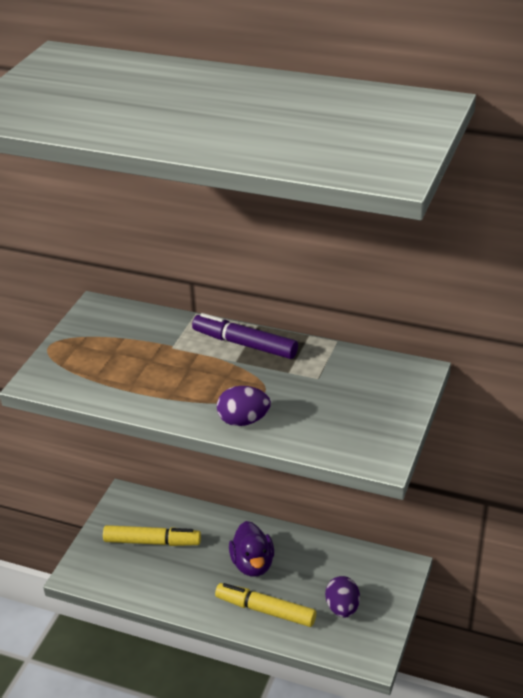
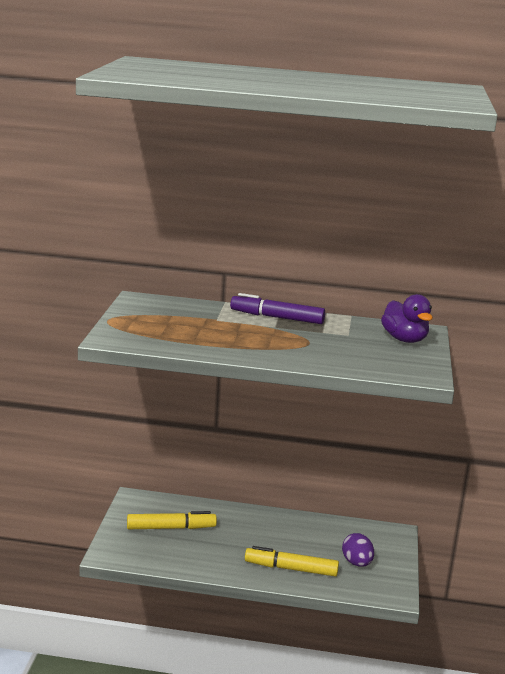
camera: 15 degrees left, 15 degrees down
(243, 421) = (302, 358): purple egg -> none
(252, 564) = (267, 538): purple duck -> purple duck (404, 339)

